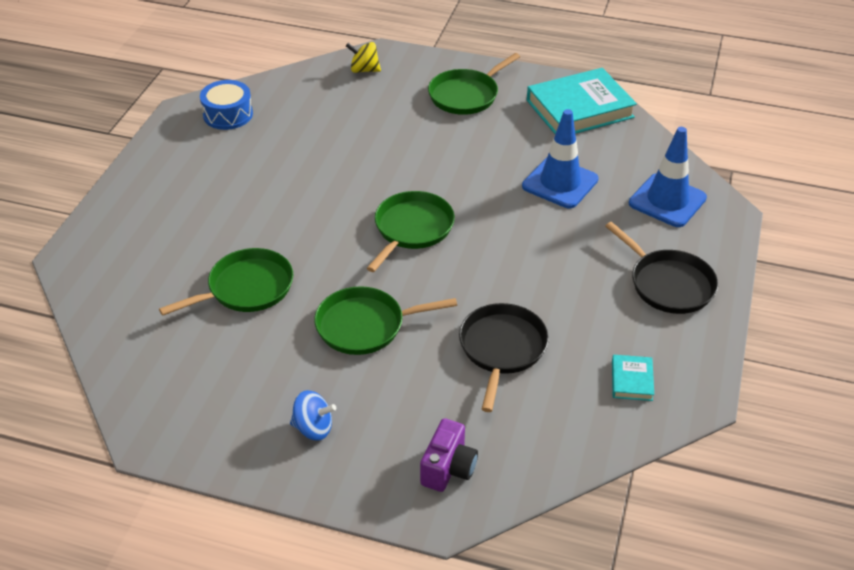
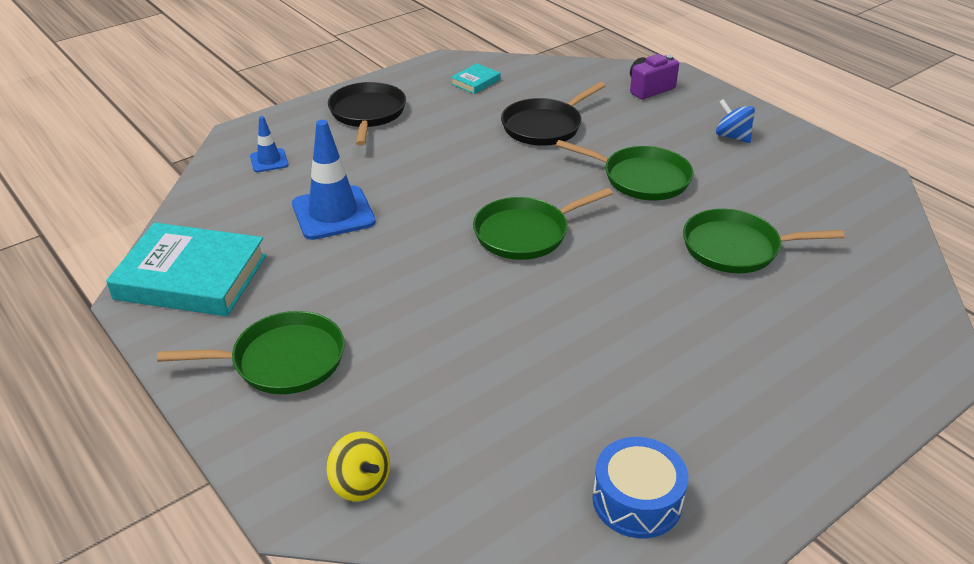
camera: 145 degrees left, 5 degrees down
(667, 201) = (269, 161): blue traffic cone -> blue traffic cone, size x0.52

